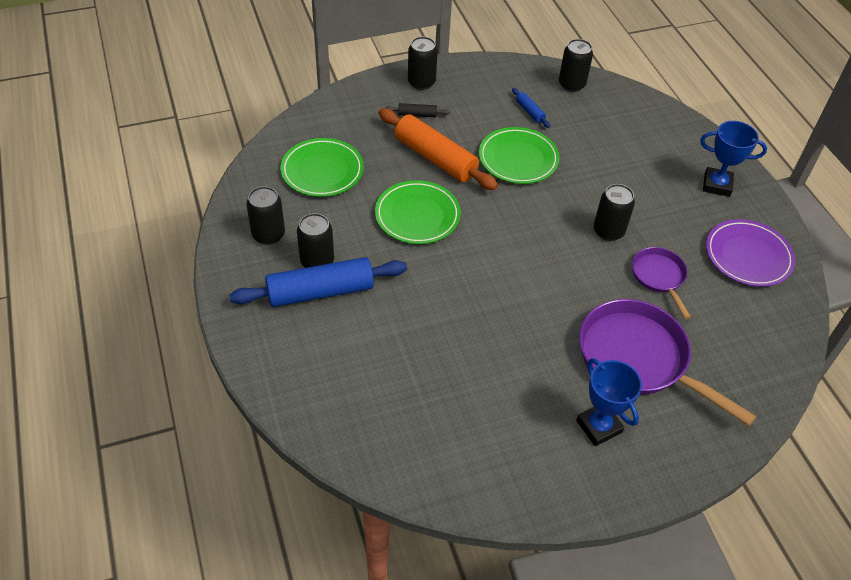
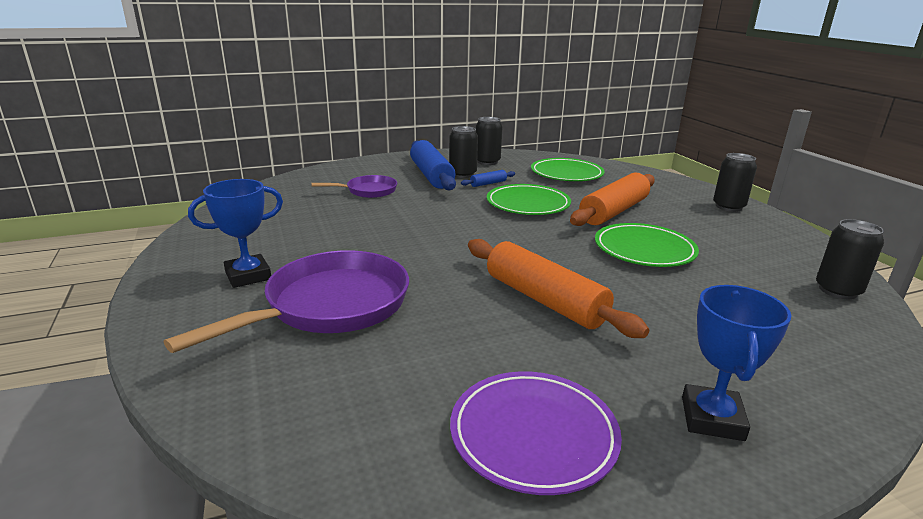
camera: 90 degrees right, 25 degrees down
(417, 114) = (674, 205): black rolling pin -> none
(530, 112) = (741, 260): blue rolling pin -> blue rolling pin (488, 183)
(608, 231) = (545, 300): black can -> orange rolling pin
(659, 277) = (468, 333): purple pan -> purple pan (368, 191)

